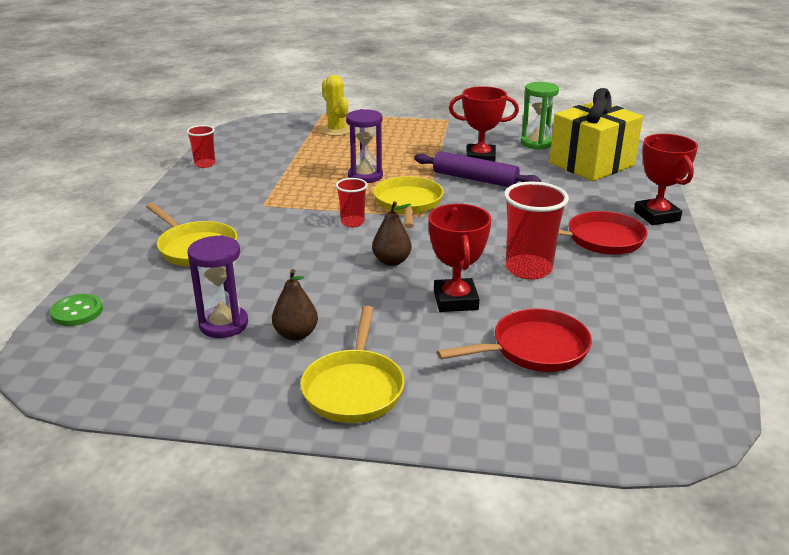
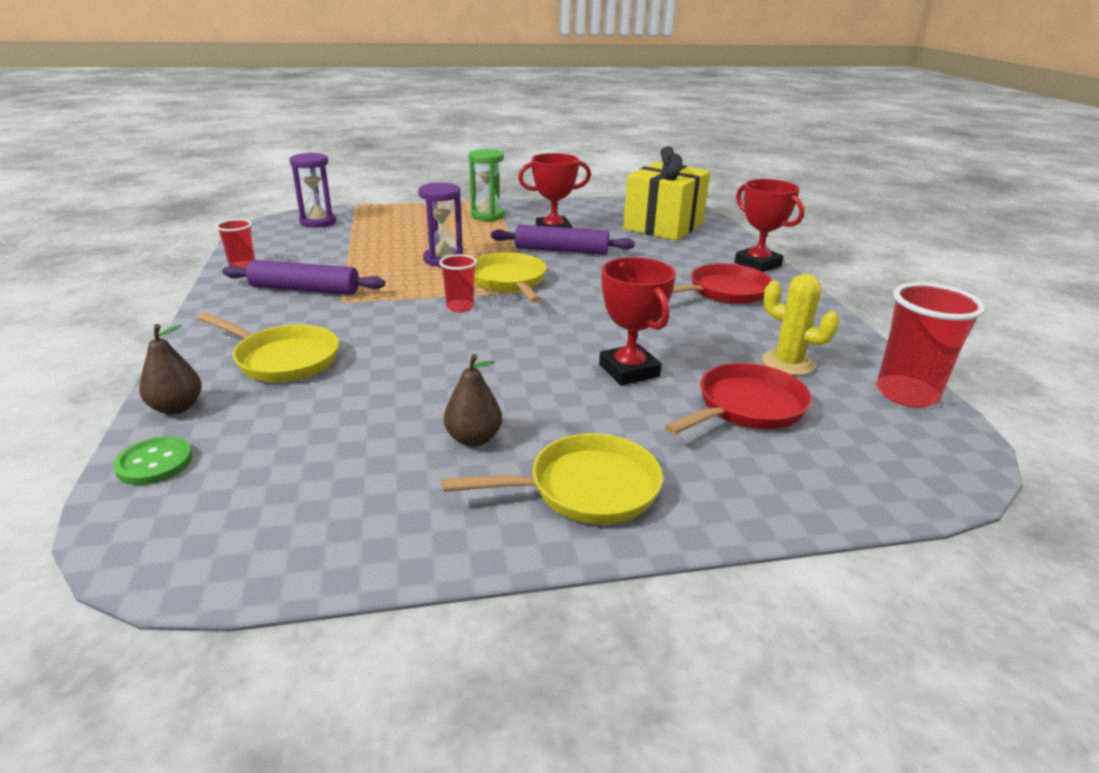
camera: 20 degrees left, 0 degrees up
(223, 324) = (374, 443): purple hourglass -> purple hourglass (318, 222)
(241, 190) = (305, 289): none -> purple rolling pin
(336, 130) = (381, 219): yellow cactus -> yellow cactus (788, 363)
(354, 388) = (585, 489): yellow pan -> yellow pan turned 90 degrees counterclockwise
(391, 261) = (531, 341): brown pear -> brown pear (177, 407)
(528, 269) = (679, 328): red cup -> red cup (906, 394)
(536, 143) = (597, 213): green hourglass -> green hourglass (487, 216)

